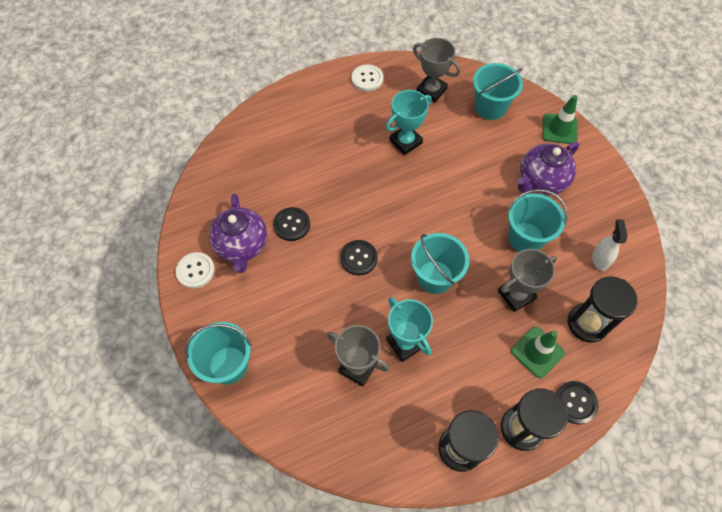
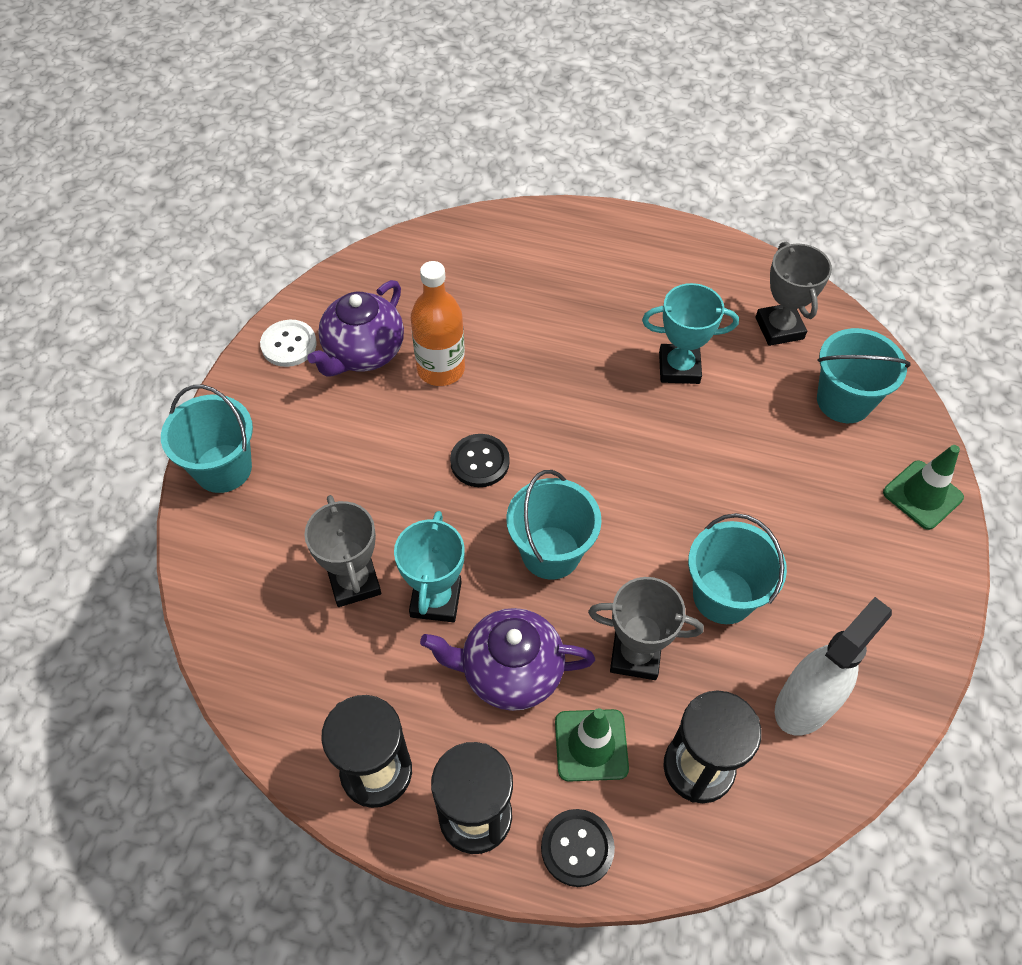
camera: 40 degrees right, 5 degrees down
(292, 225) = (441, 369): black button -> orange bottle
(367, 79) = (705, 261): white button -> none
(541, 181) = (822, 542): purple teapot -> purple teapot (510, 672)
(600, 259) = (805, 703): white spray bottle -> white spray bottle, size x1.69

